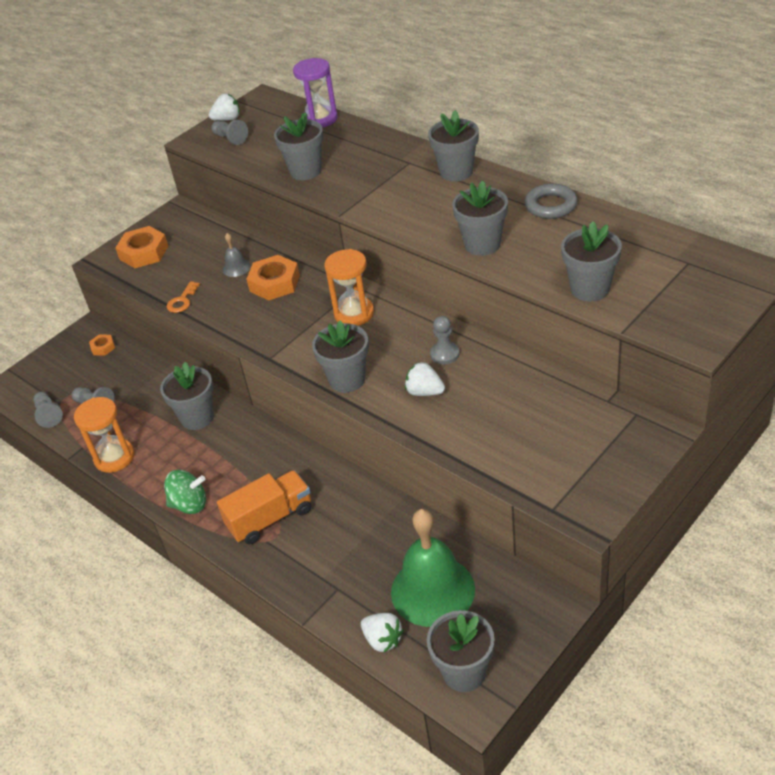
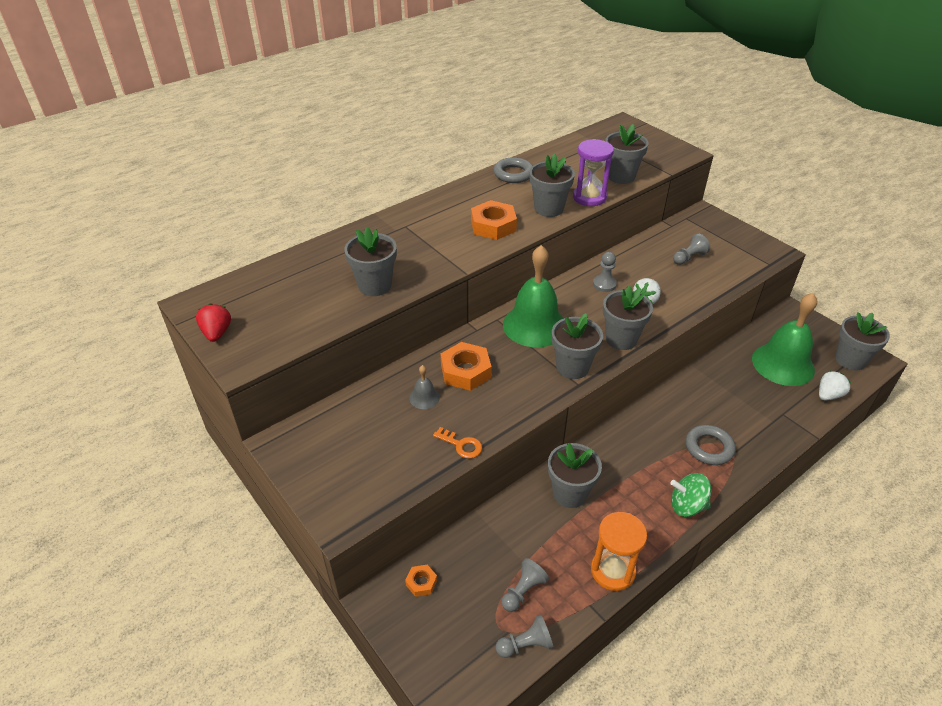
camera: 85 degrees left, 0 degrees up
(144, 253) = (349, 478): orange nut -> orange nut (493, 225)
(189, 504) = (687, 506): green spinning top -> green spinning top turned 90 degrees counterclockwise
(227, 119) = (217, 333): white strawberry -> red strawberry
(230, 139) = (264, 333): grey pawn -> grey pawn (689, 258)
(270, 518) = (709, 448): orange truck -> grey ring
(320, 119) = (281, 267): purple hourglass -> purple hourglass (589, 197)
(354, 313) = (534, 325): orange hourglass -> green bell
(456, 172) = (438, 205): grey flower pot -> grey flower pot (572, 367)

